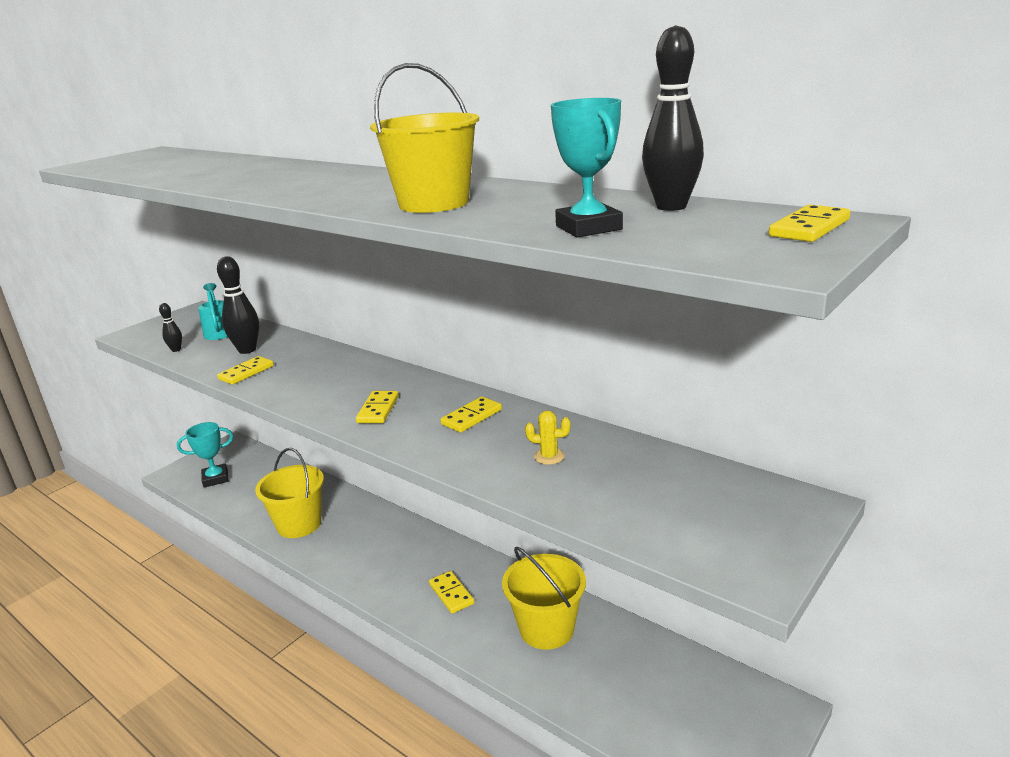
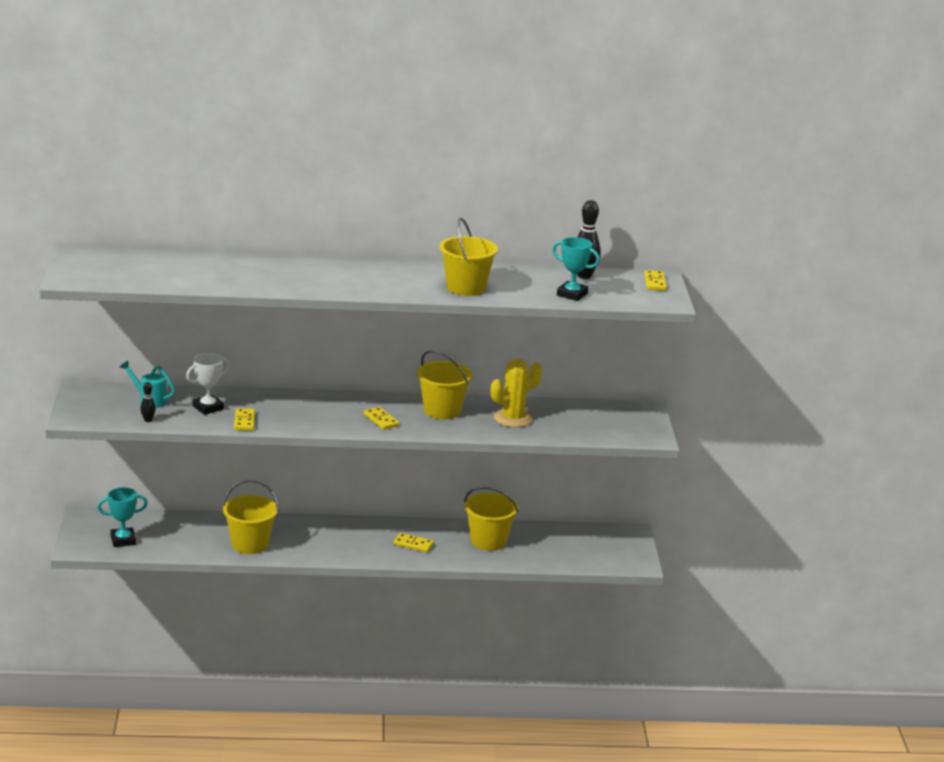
camera: 45 degrees left, 0 degrees up
(215, 478) = (123, 540): turquoise trophy -> turquoise trophy turned 45 degrees clockwise
(247, 350) = (208, 408): black bowling pin -> white trophy
(471, 417) = (442, 410): yellow domino -> yellow bucket
(549, 456) = (513, 418): yellow cactus -> yellow cactus, size x2.17

